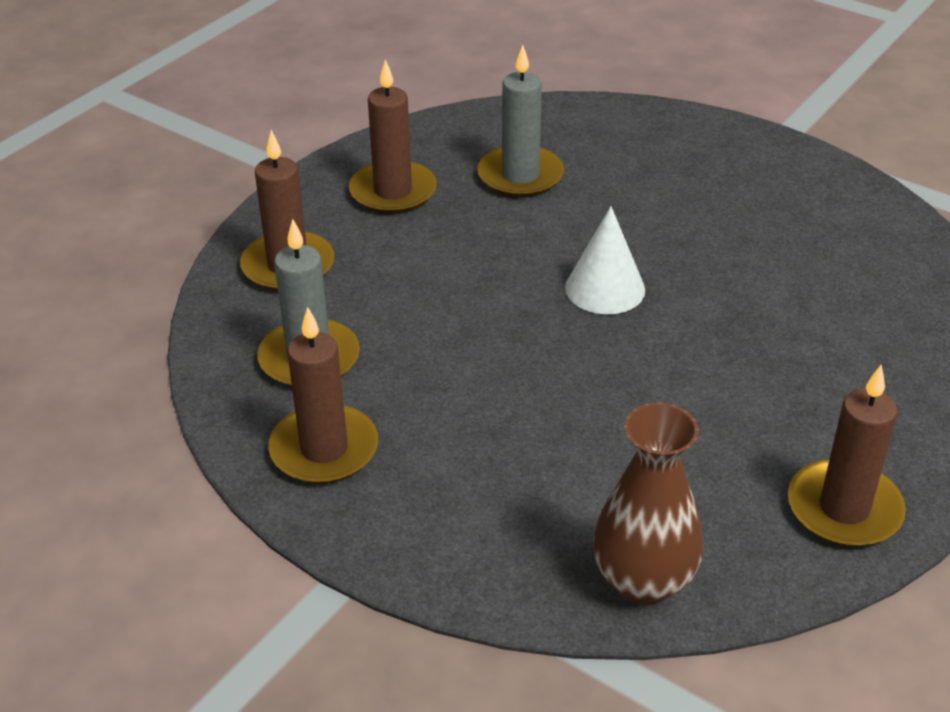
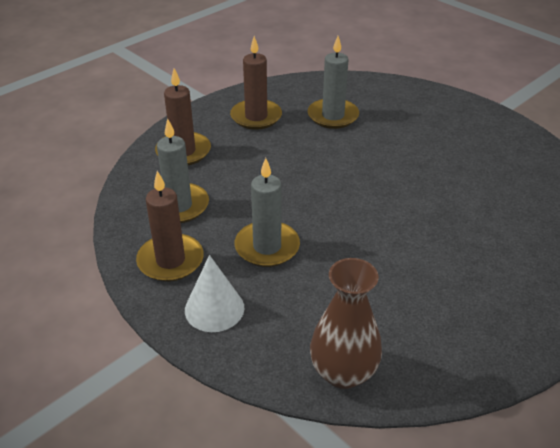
camera: 10 degrees right, 0 degrees up
(473, 406) = (267, 247): none -> grey candle
(605, 288) = (366, 186): white cone -> white cone (214, 308)
(844, 509) = (486, 345): brown candle -> none

